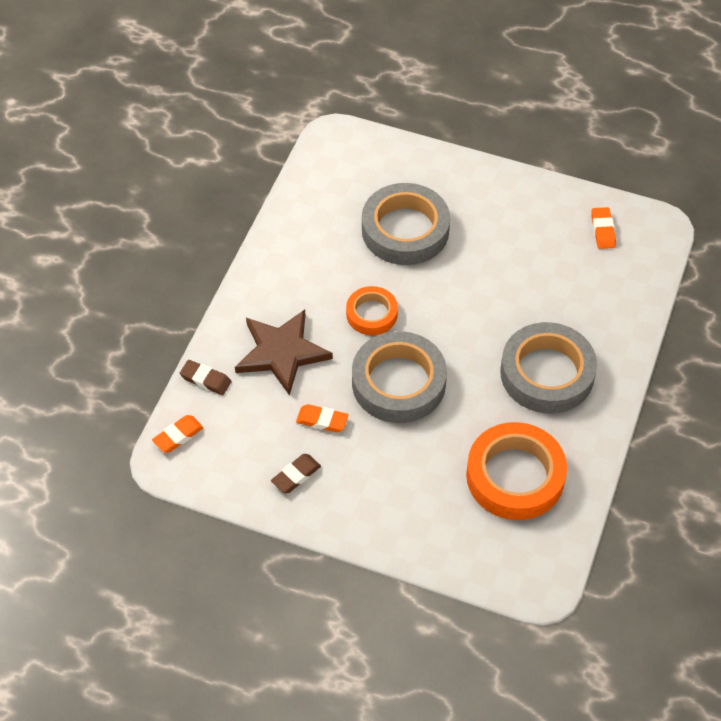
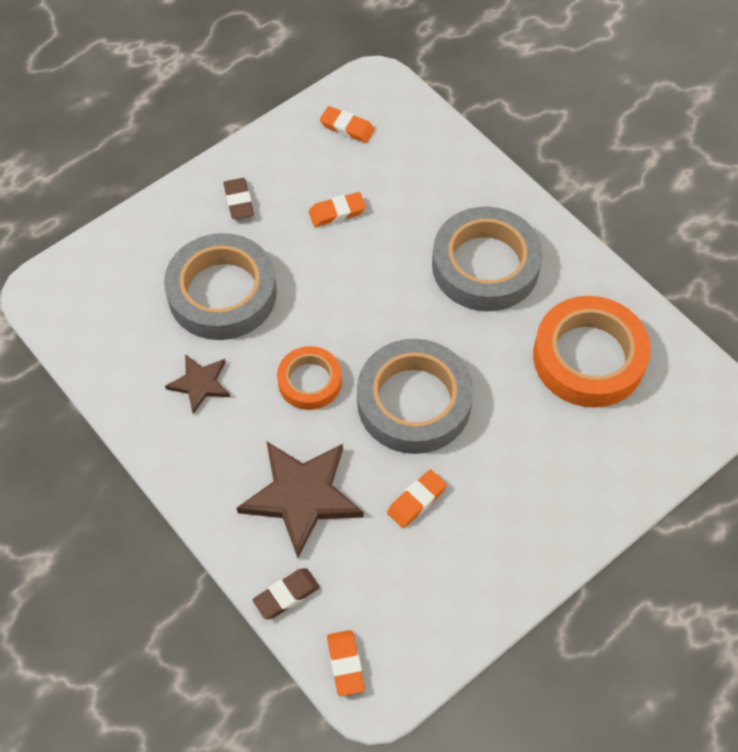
camera: 60 degrees left, 5 degrees up
(296, 475) = (471, 563): brown eraser -> brown eraser (239, 201)
(326, 254) = (200, 384): none -> brown star
(522, 261) = (337, 212): none -> orange eraser

